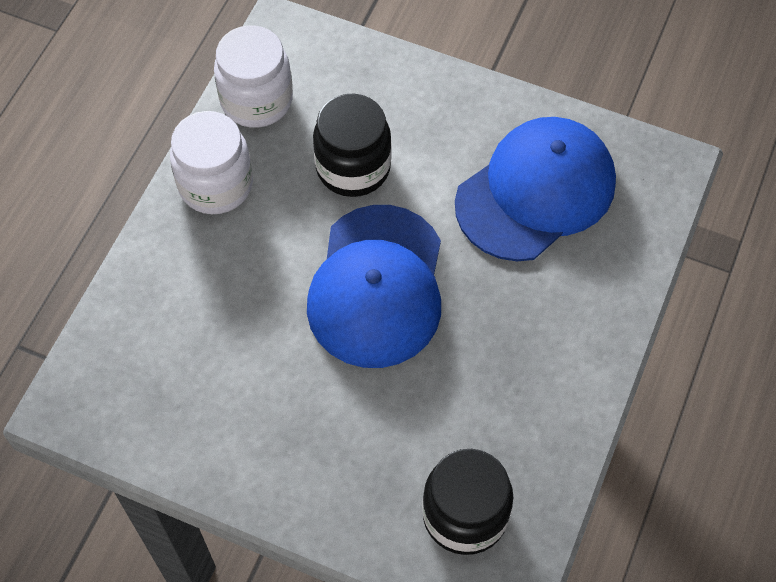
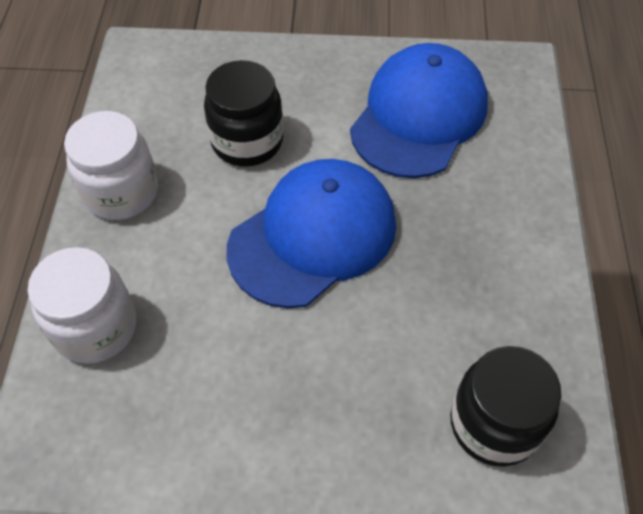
camera: 20 degrees left, 5 degrees down
(256, 100) = (134, 111): white jar -> white jar (95, 327)
(377, 286) = (313, 236): blue cap -> blue cap turned 120 degrees counterclockwise

